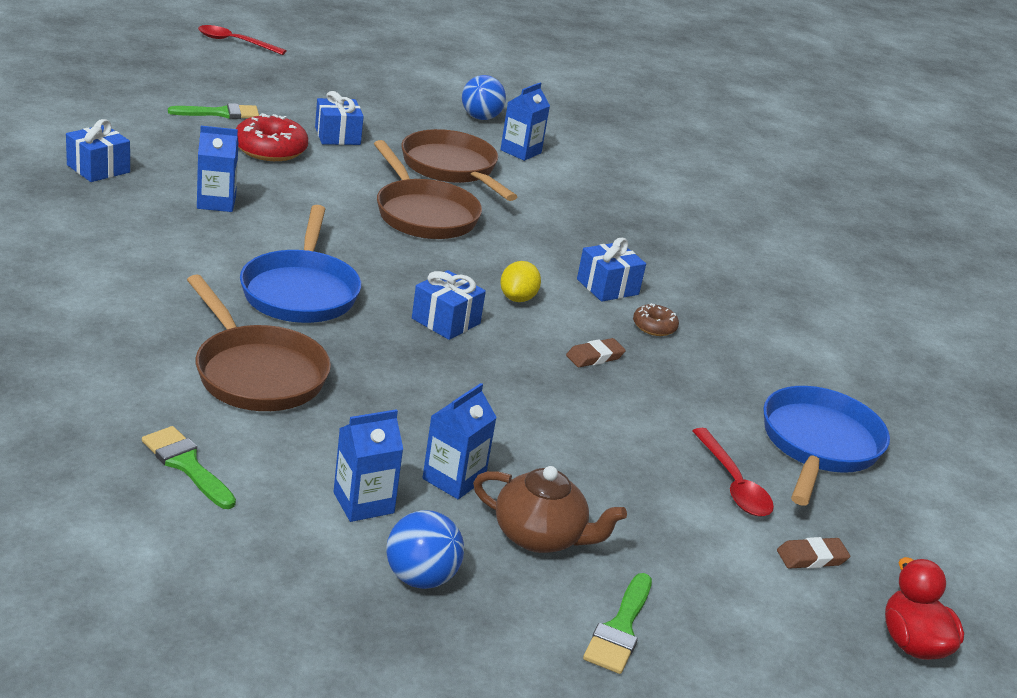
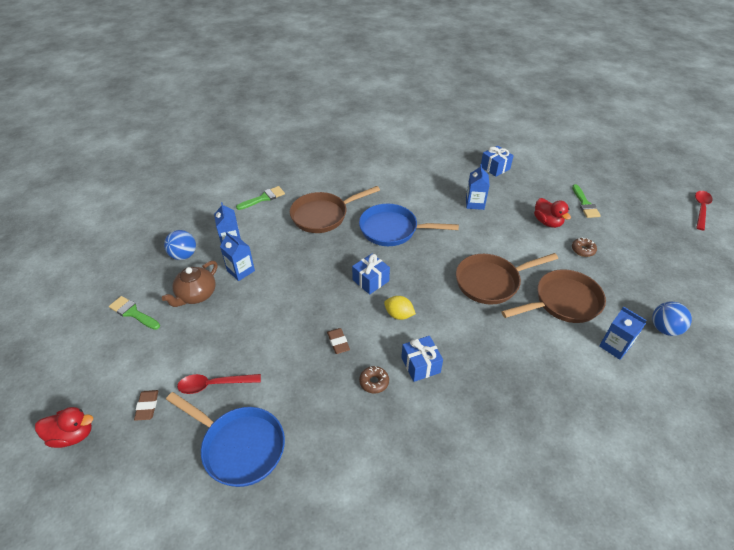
camera: 105 degrees right, 15 degrees up
(270, 149) = (547, 222): red donut -> red duck
(337, 136) = (583, 250): blue gift -> brown donut

